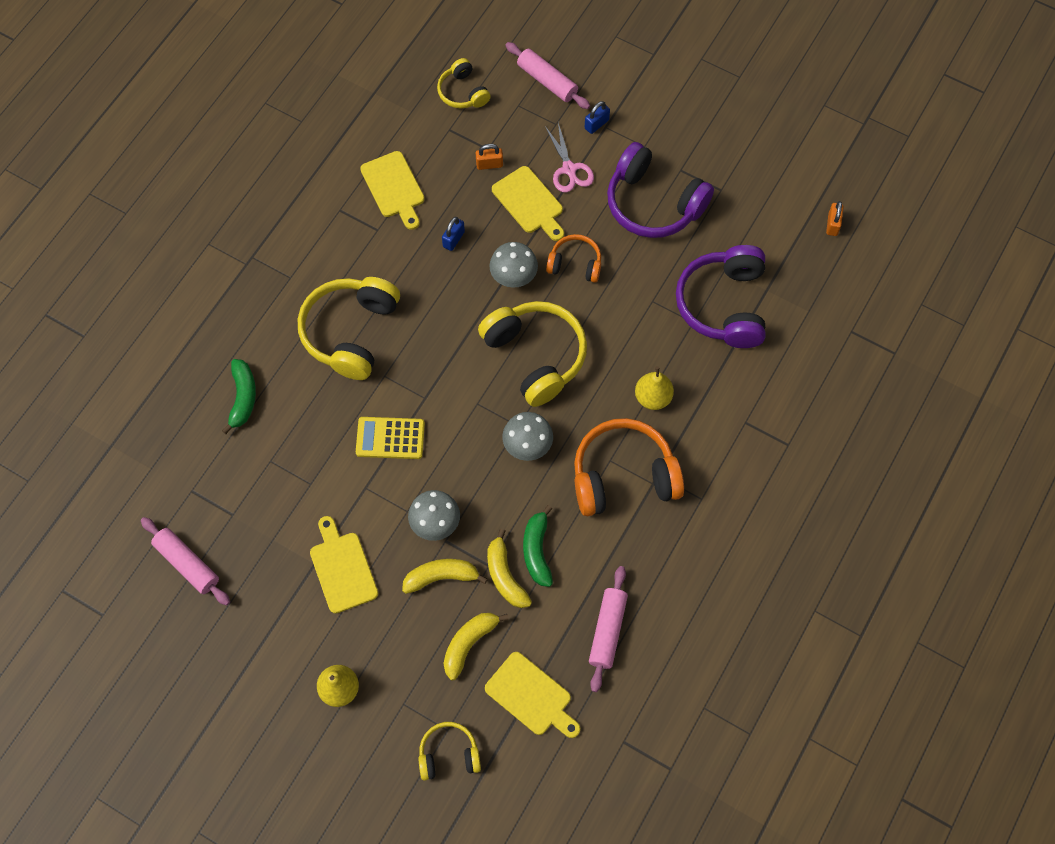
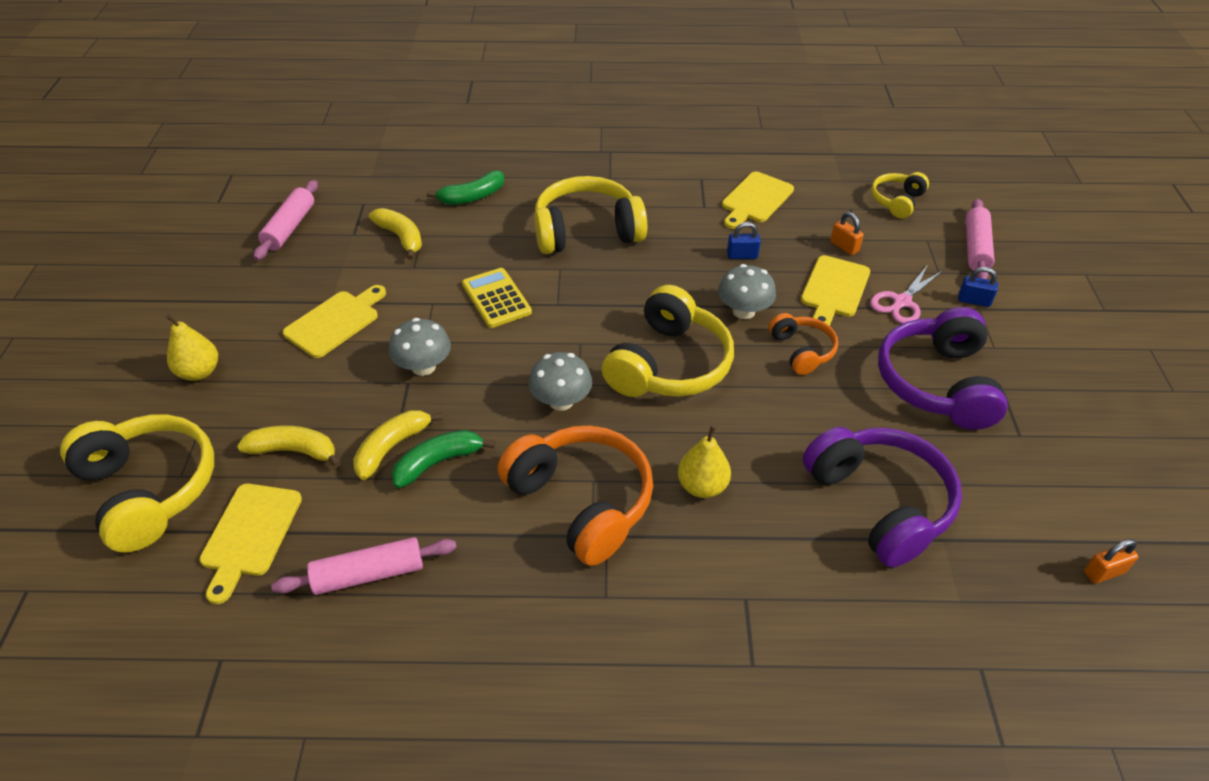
camera: 60 degrees right, 20 degrees down
(441, 577) = (363, 396): yellow banana -> yellow banana (401, 237)
(449, 754) = (149, 489): yellow headphones -> yellow headphones, size x1.85
(723, 305) = (880, 503): purple headphones -> purple headphones turned 90 degrees clockwise

